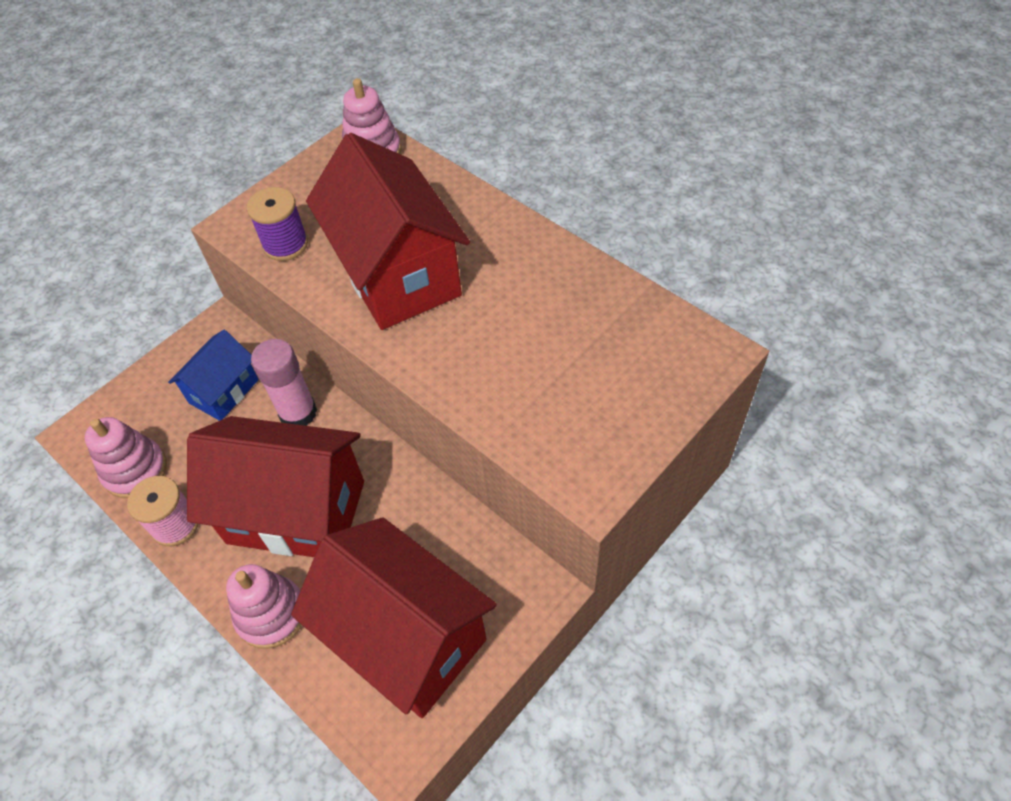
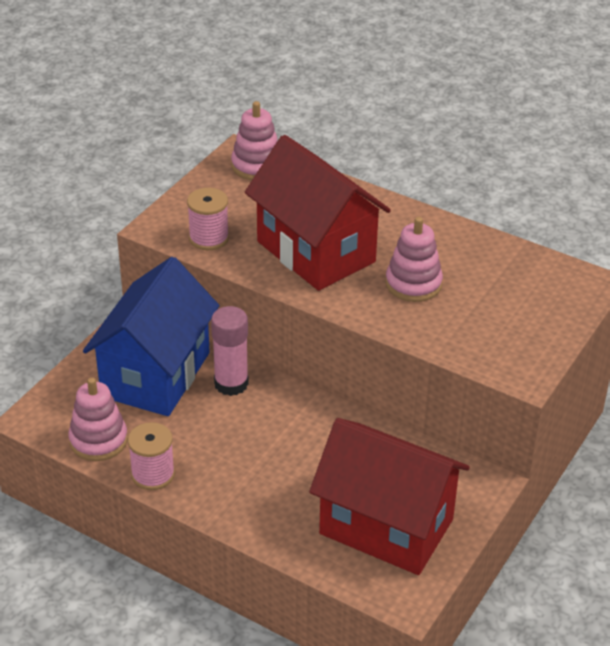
camera: 15 degrees left, 15 degrees down
(224, 391) = (156, 375): blue house -> blue house, size x1.87
(271, 614) = (265, 525): pink stacking toy -> pink stacking toy (413, 284)
(285, 244) = (209, 238): purple spool -> pink spool
(296, 512) = (258, 454): red house -> none

